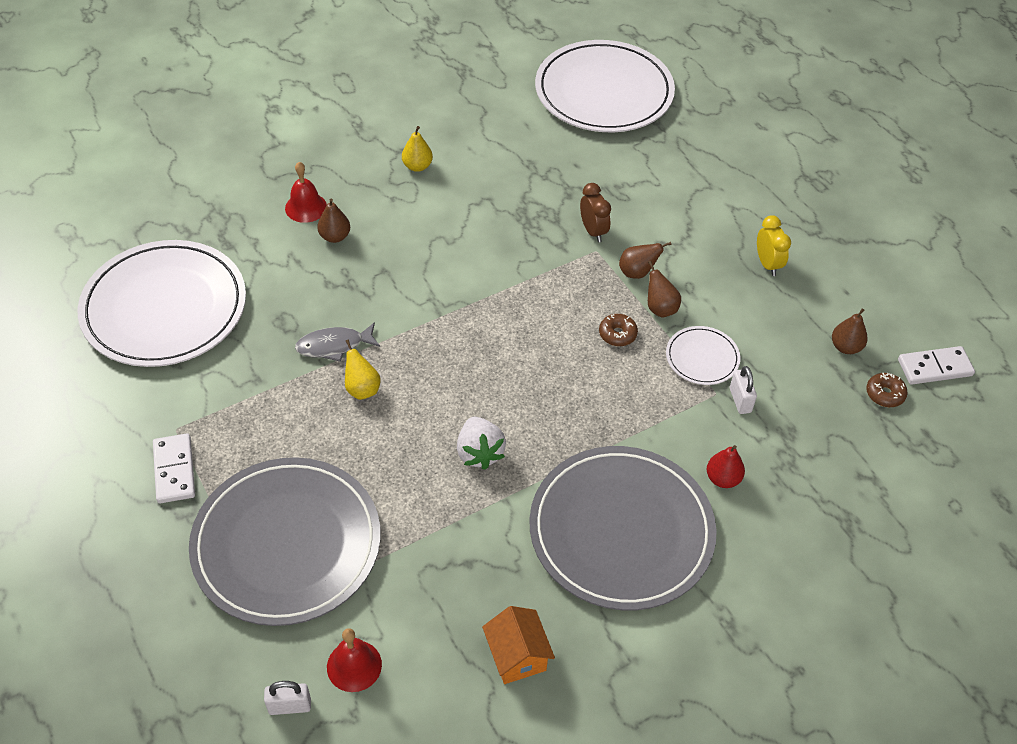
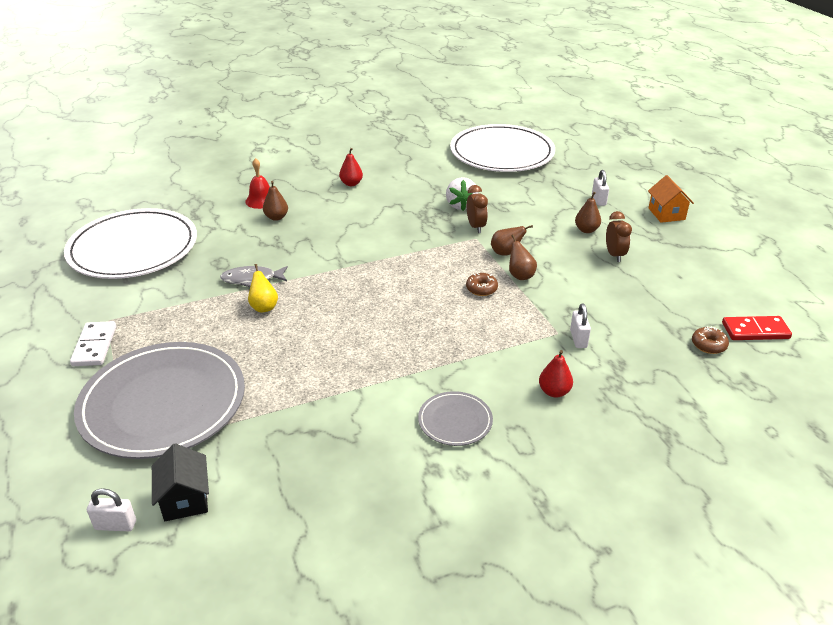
camera: 10 degrees right, 15 degrees down
(354, 665) = (185, 499): red bell -> black house
(417, 166) = (351, 184): yellow pear -> red pear
(479, 453) = (346, 356): white strawberry -> white strawberry (460, 205)
(517, 656) = (335, 508): orange house -> orange house (666, 214)
(621, 530) = (455, 421): grey plate -> grey plate, size x0.44
(702, 358) = (550, 309): white plate -> none
(739, 171) = (598, 200): none -> white padlock
(767, 264) = (614, 255): yellow clock -> brown clock
(845, 347) = (676, 311): brown pear -> brown pear (586, 230)
(934, 367) = (755, 330): white domino -> red domino

